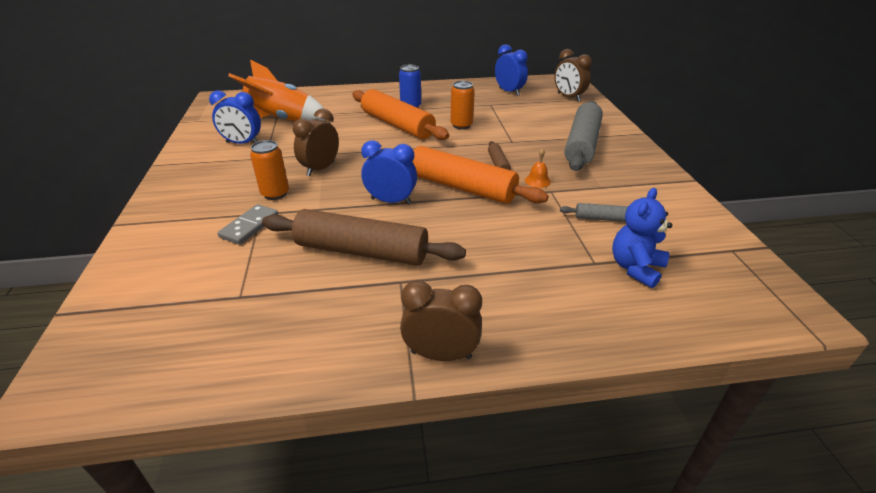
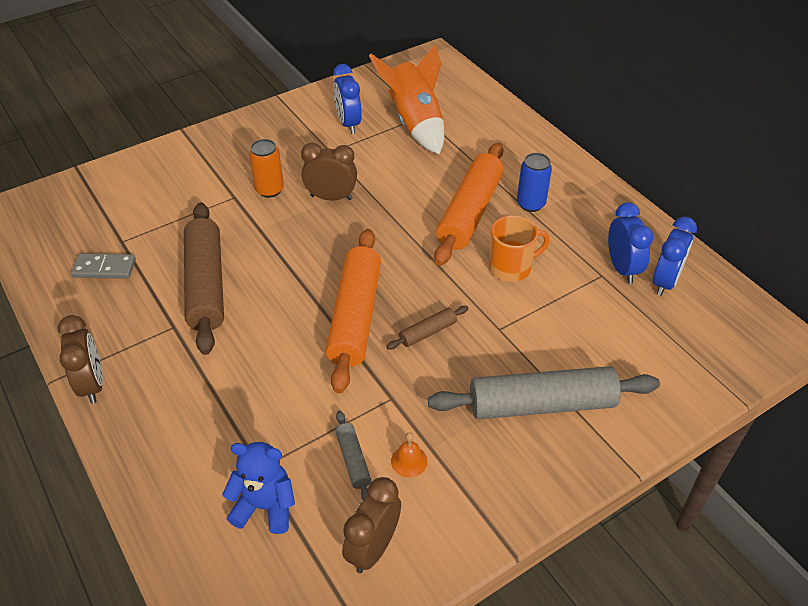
camera: 65 degrees right, 10 degrees up
(249, 226) = (211, 200): grey domino -> grey domino (104, 268)
(391, 201) = (297, 272): blue clock -> blue clock (622, 268)
(461, 125) = (511, 267): orange can -> orange mug
(537, 181) = (409, 379): orange bell -> orange bell (409, 461)
(568, 97) = (705, 355): brown clock -> brown clock (373, 548)

